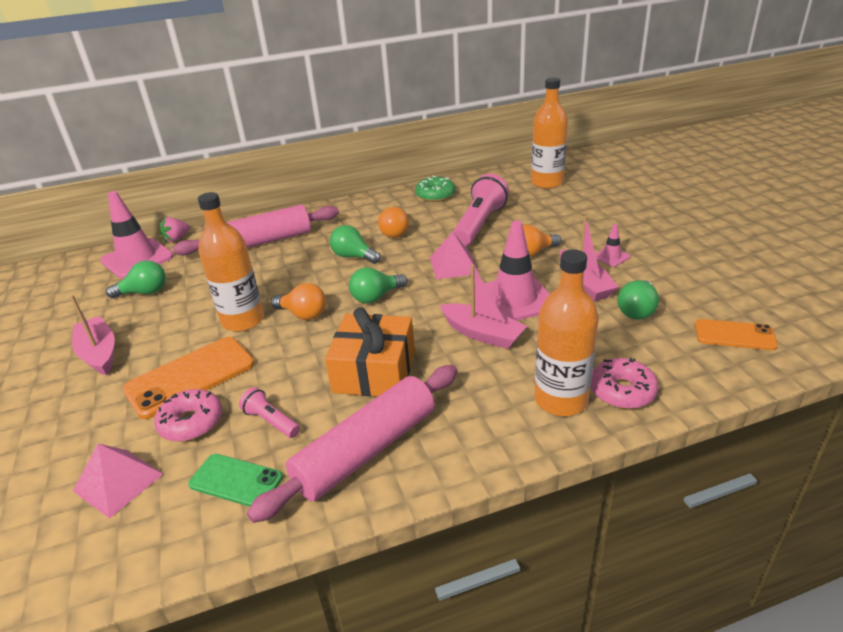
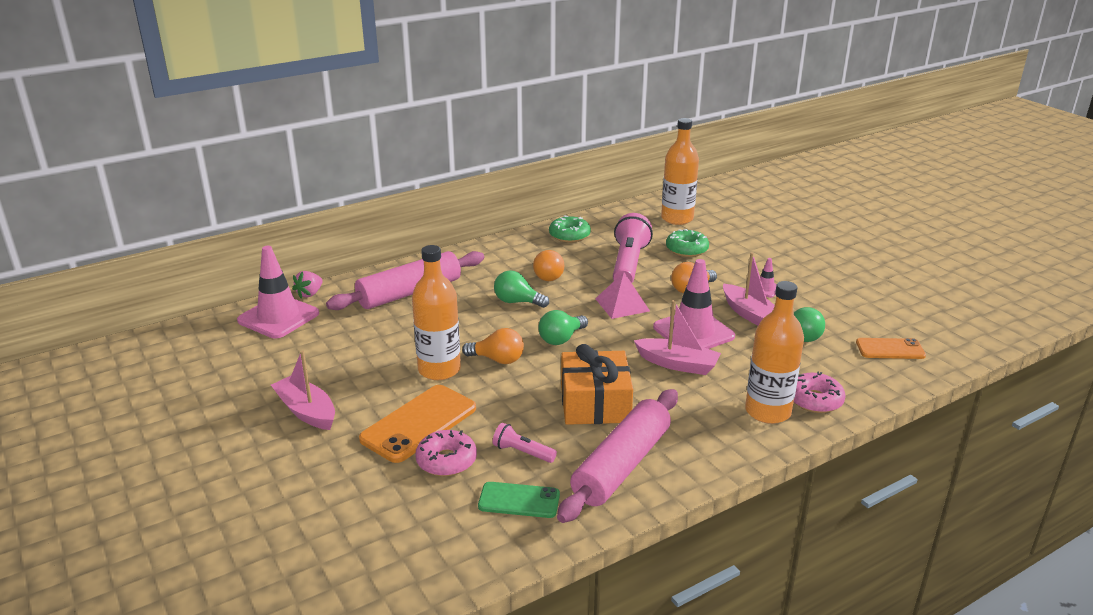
camera: 15 degrees left, 5 degrees down
(118, 482) = (409, 514): pink pyramid -> none
(144, 292) = (312, 350): green light bulb -> none
(543, 213) = (686, 250): none -> green donut

